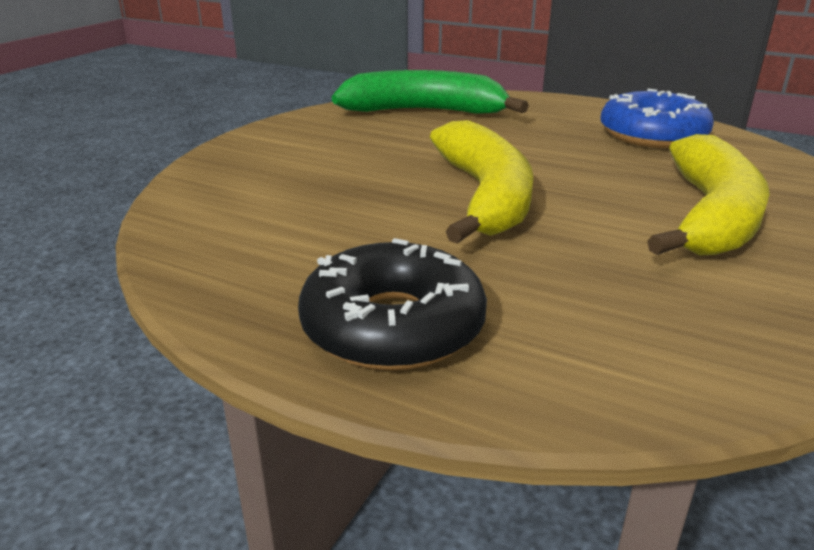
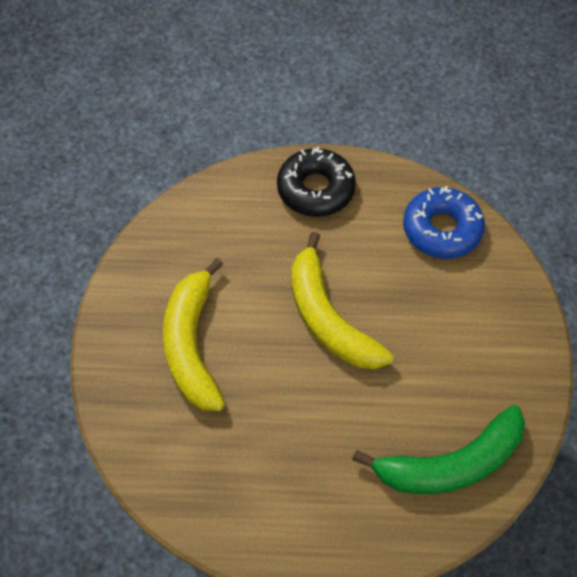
camera: 155 degrees right, 30 degrees up
(652, 135) = (243, 484): blue donut -> blue donut (442, 229)

